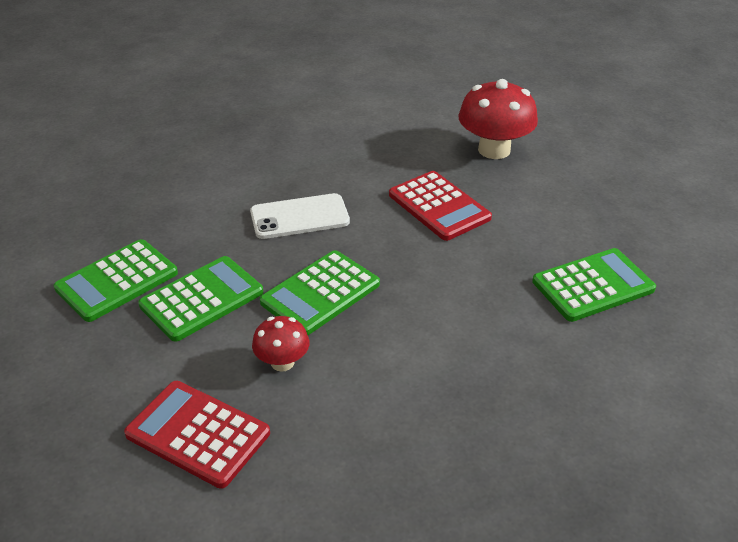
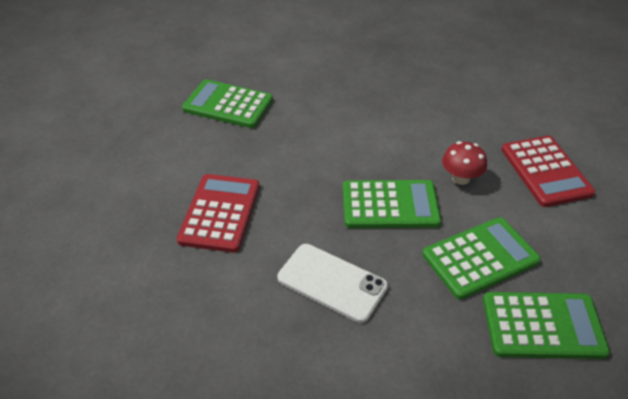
camera: 135 degrees left, 5 degrees up
(202, 299) = (480, 258): green calculator -> green calculator turned 150 degrees clockwise
(494, 150) = (94, 232): red mushroom -> none

